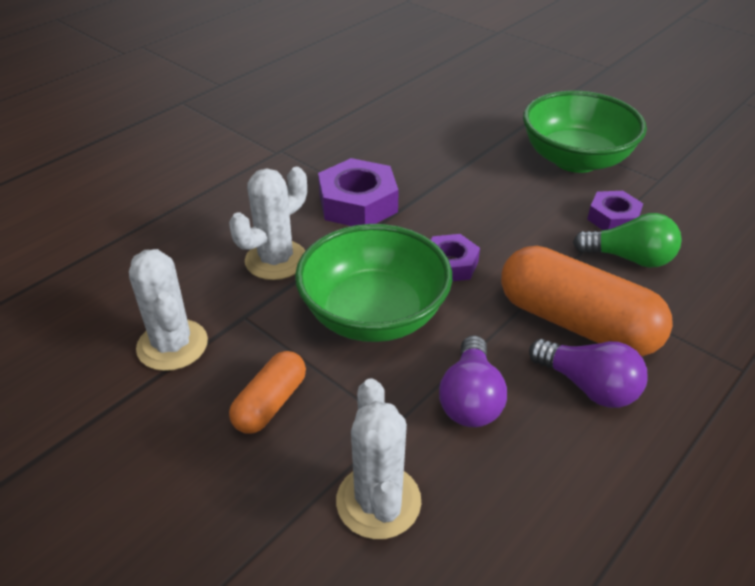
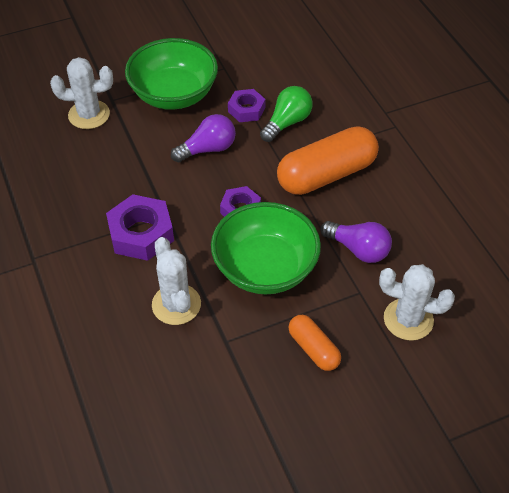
camera: 65 degrees left, 10 degrees up
(172, 345) = (231, 391): white cactus -> white cactus (89, 115)
(588, 386) = (375, 194): purple light bulb -> purple light bulb (208, 149)

